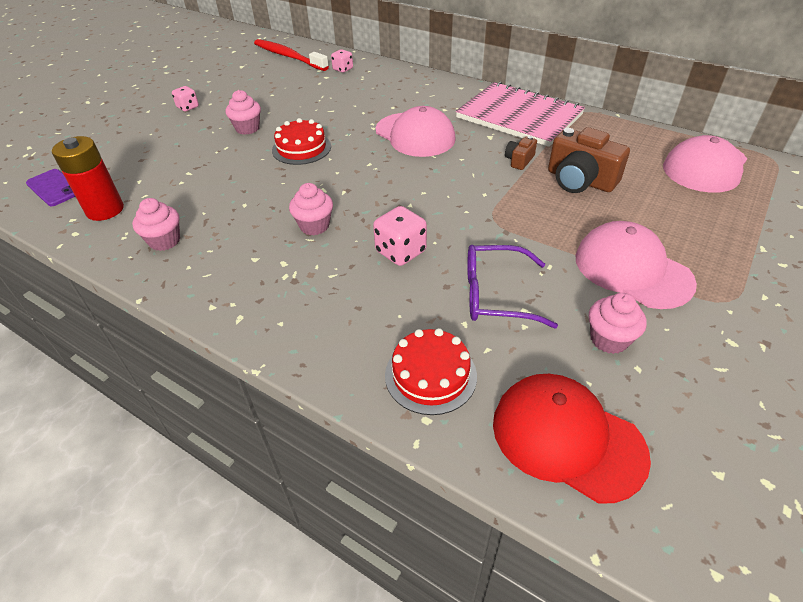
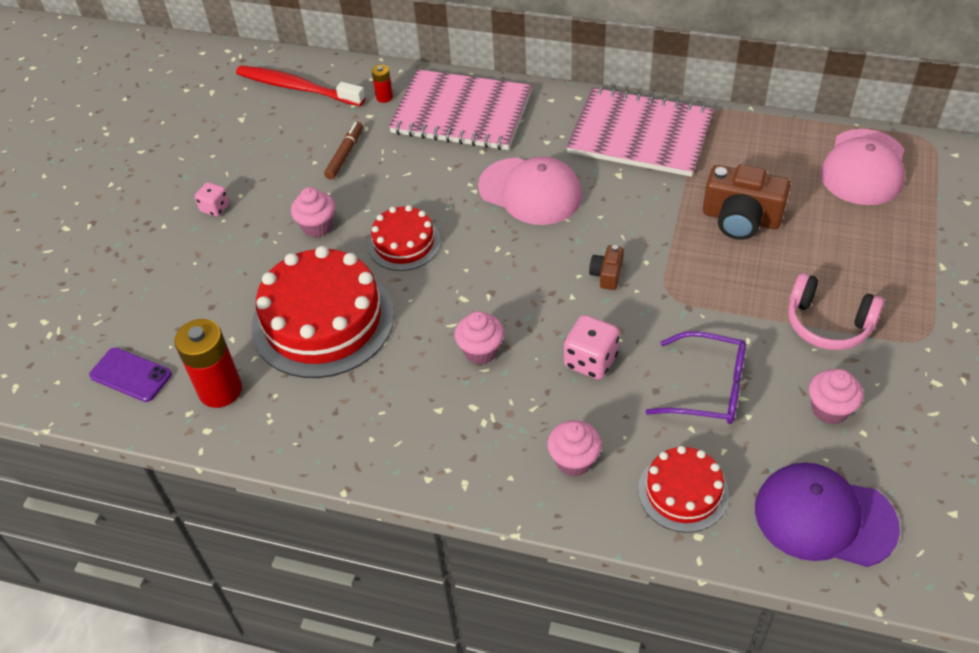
camera: 15 degrees left, 5 degrees up
(165, 241) = (322, 413): pink cupcake -> pink cupcake (574, 460)
(210, 182) = (323, 320): none -> red cake
(295, 94) = (345, 154): none -> brown marker
(343, 69) = (384, 97): pink dice -> red battery
(391, 85) = (461, 113): none -> pink notebook
(495, 295) = (708, 388): purple glasses -> purple glasses turned 150 degrees counterclockwise
(519, 160) = (665, 204): brown camera -> brown camera (607, 274)
(567, 438) = (824, 517): red cap -> purple cap
(632, 269) = (828, 324): pink cap -> pink headphones

